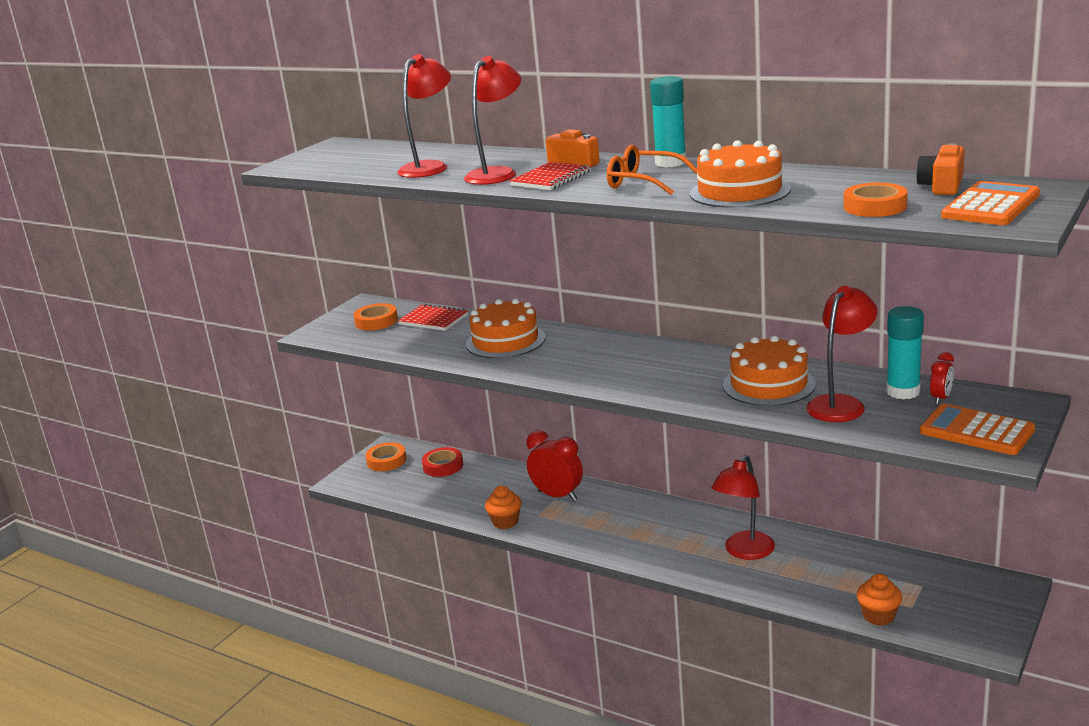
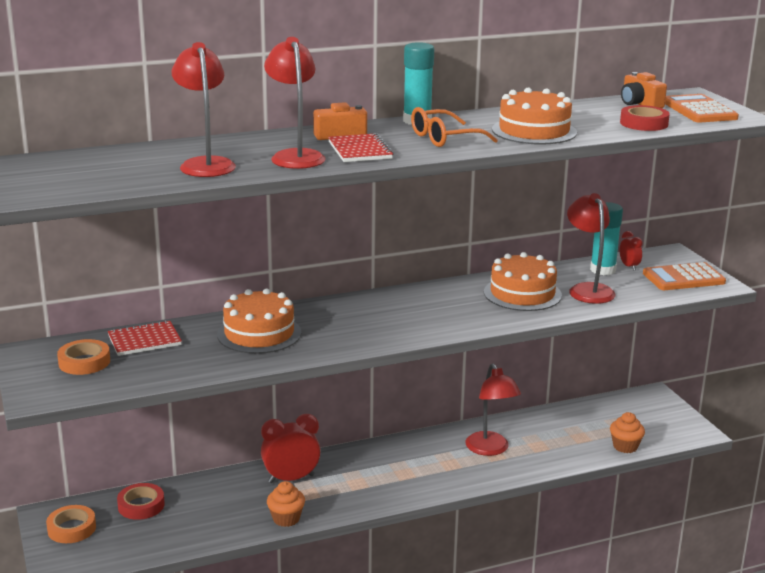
camera: 55 degrees left, 0 degrees up
(875, 207) = (644, 123): orange tape -> red tape

